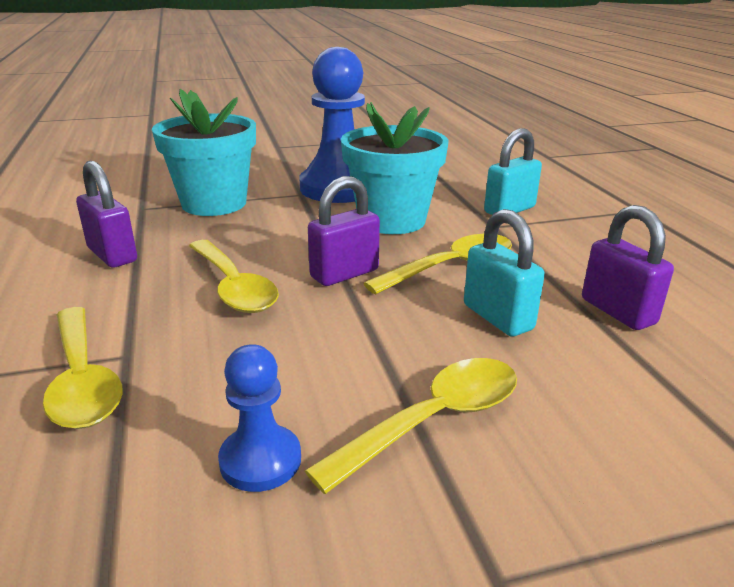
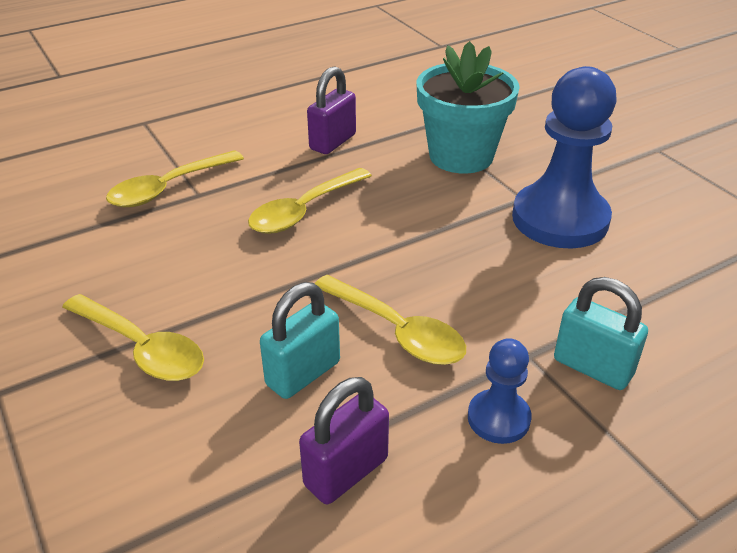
camera: 75 degrees right, 10 degrees up
(260, 460) = (97, 277): blue pawn -> blue pawn (498, 418)
(344, 274) = (351, 263): purple padlock -> none
(392, 220) = (492, 272): turquoise flower pot -> none

